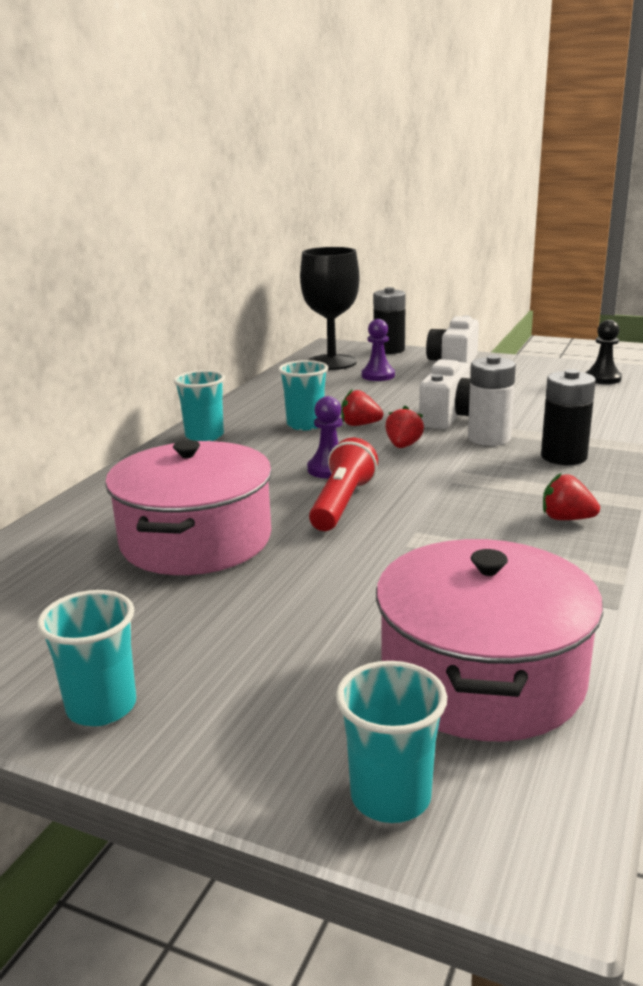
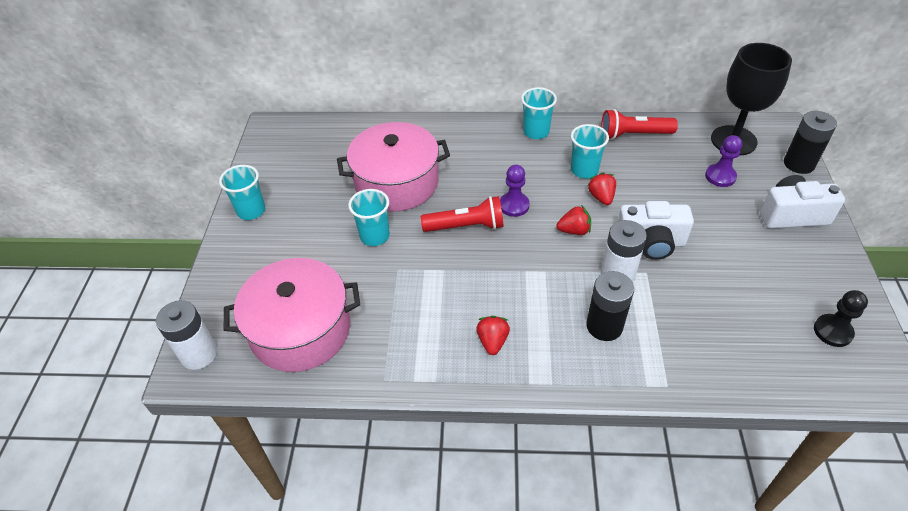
camera: 70 degrees right, 25 degrees up
(273, 394) = (633, 135): none -> red flashlight
(390, 796) = (214, 316): turquoise cup -> turquoise cup (374, 236)
(497, 832) = (199, 354): none -> white battery

